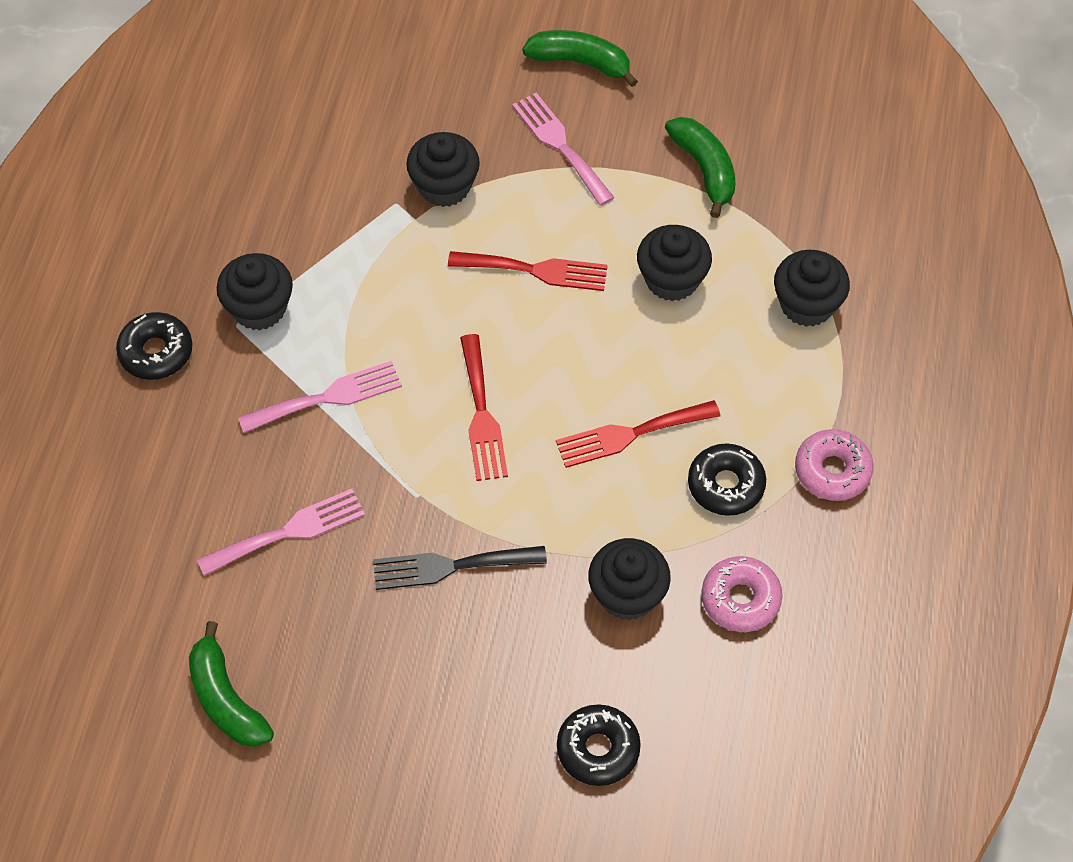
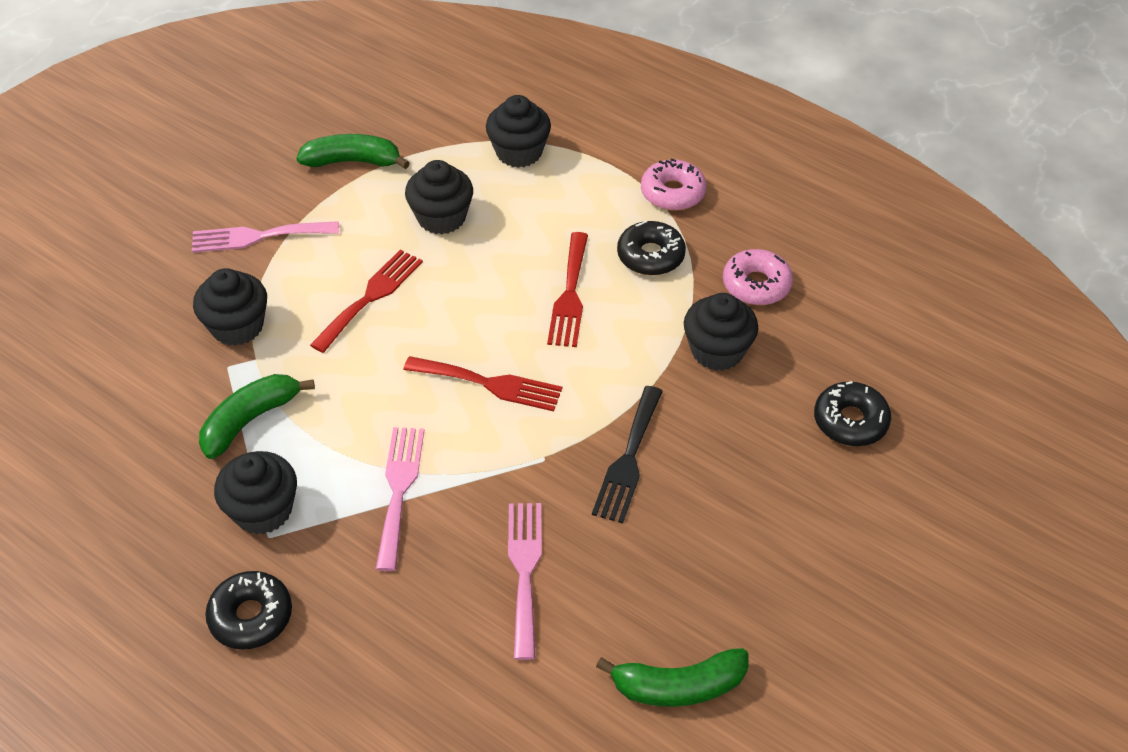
camera: 65 degrees left, 10 degrees down
(581, 62) = (186, 194): green banana -> green banana (250, 420)

